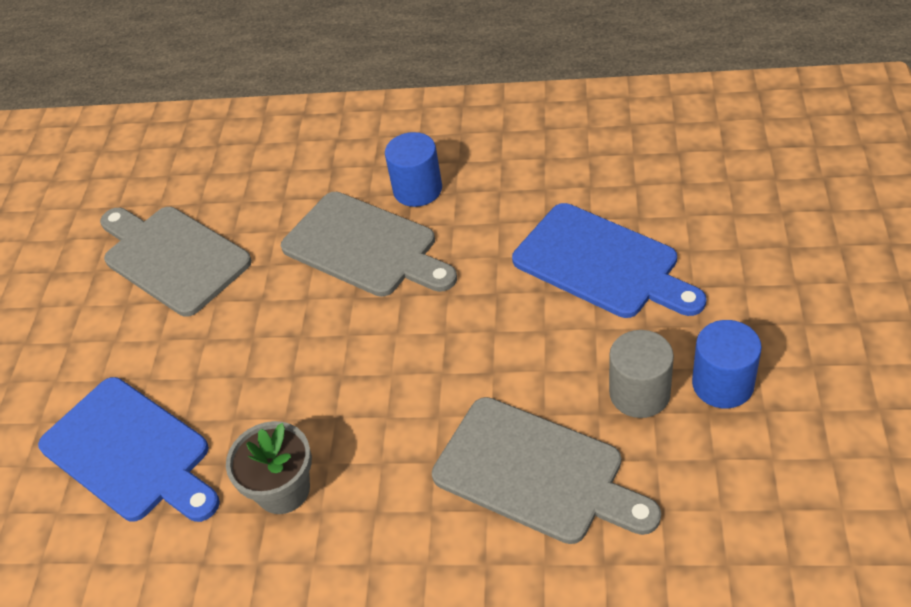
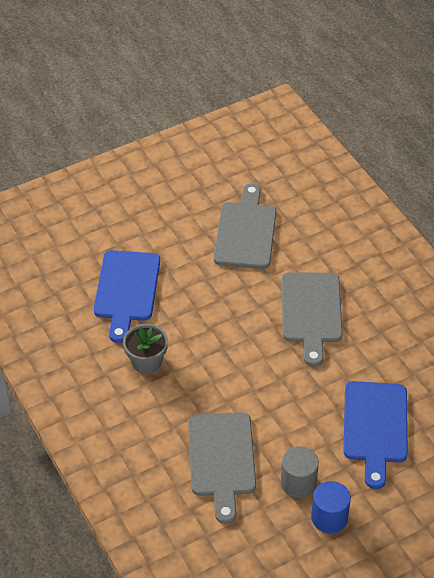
camera: 50 degrees right, 0 degrees up
(417, 189) = (369, 313): blue cylinder -> none

